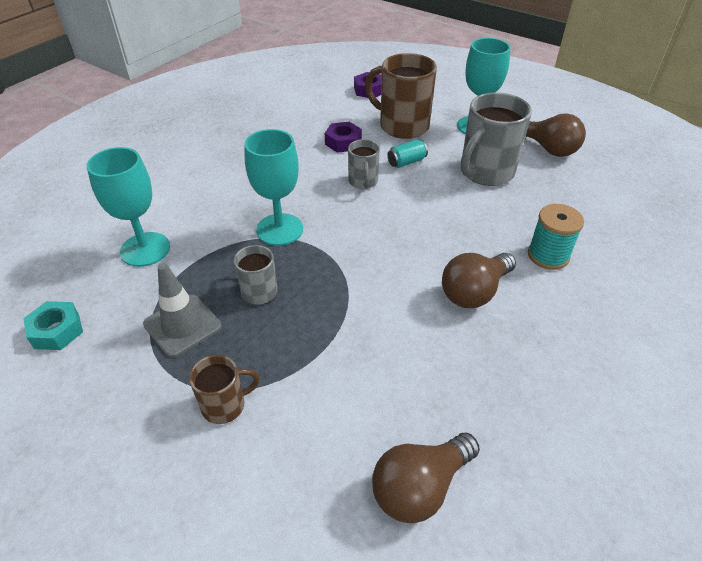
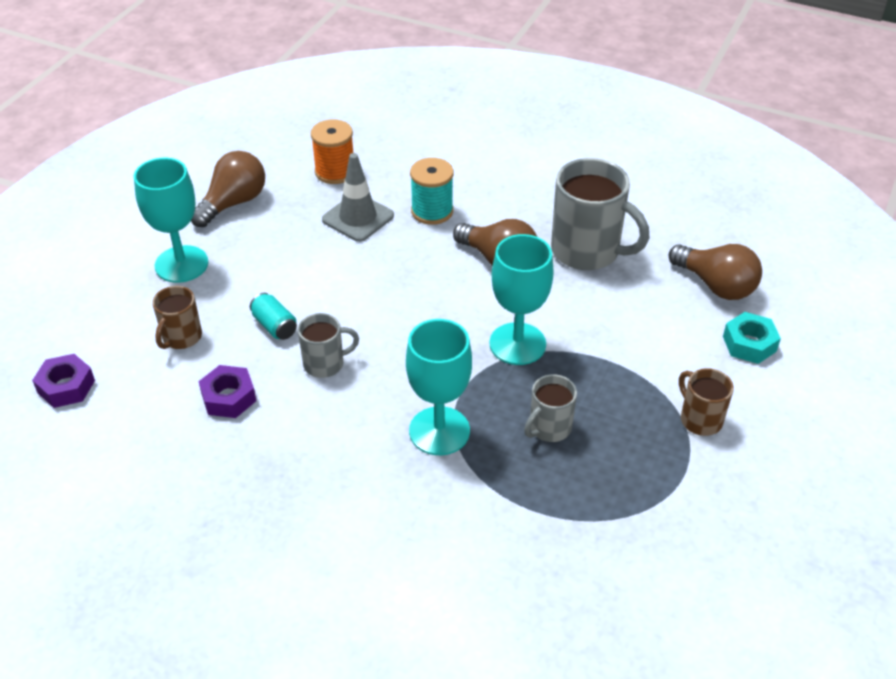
camera: 100 degrees left, 0 degrees up
(57, 331) = (673, 606): turquoise nut -> turquoise nut (749, 344)
(145, 249) = (511, 567): turquoise goblet -> turquoise goblet (517, 344)
(182, 325) = (621, 483): grey traffic cone -> grey traffic cone (358, 218)
(402, 126) = (181, 337): brown mug -> brown mug, size x0.54
(485, 172) = (291, 254): grey mug -> grey mug (587, 251)
(600, 201) = (335, 172): none -> orange spool

